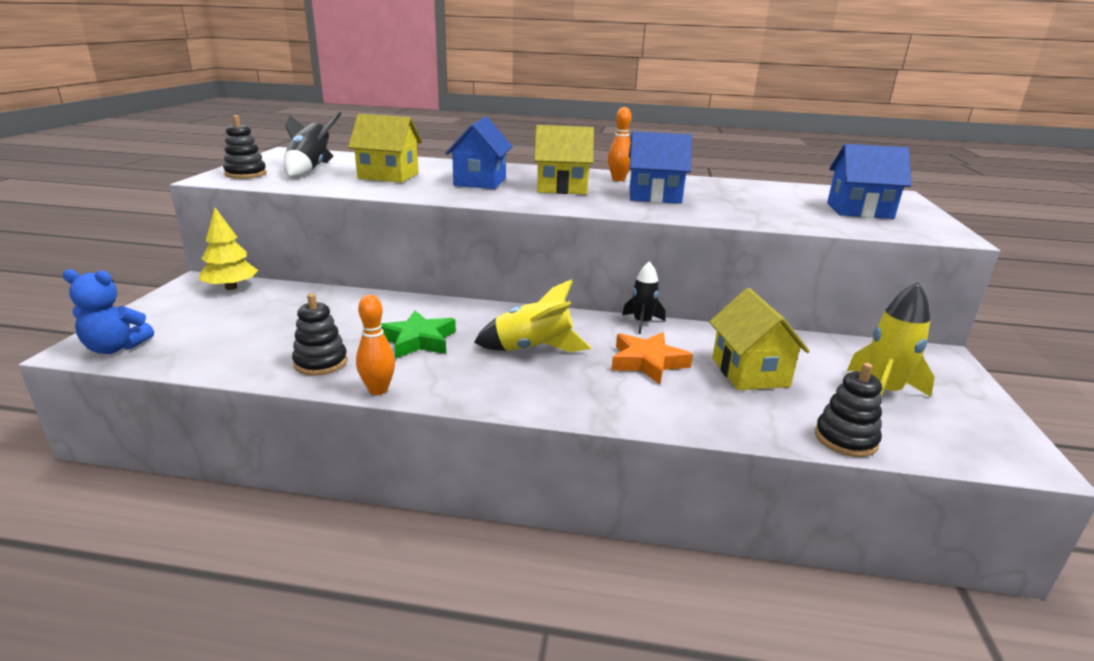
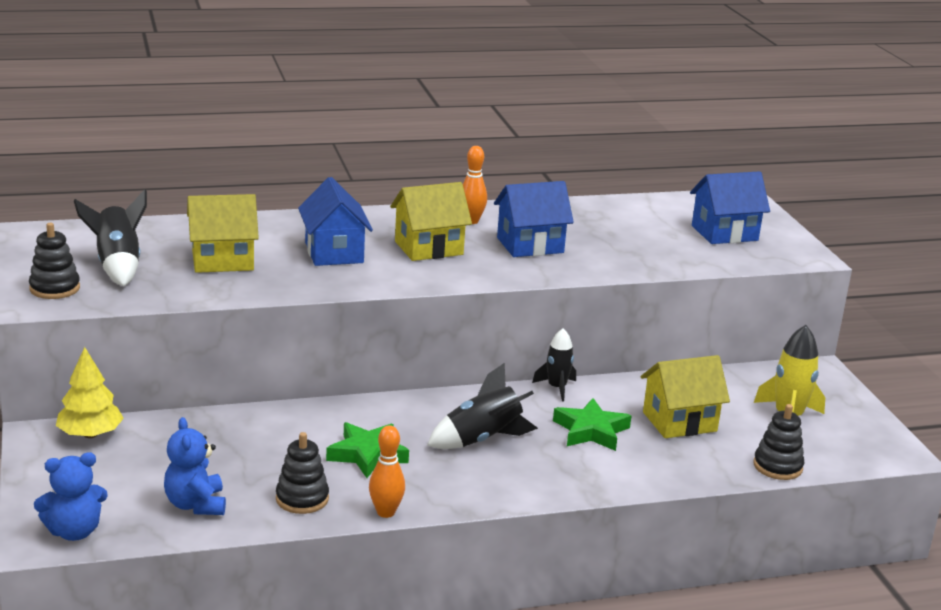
camera: 25 degrees left, 0 degrees up
(231, 348) = (196, 505): none -> blue teddy bear
(533, 349) = (482, 439): yellow rocket -> black rocket
(648, 362) = (591, 431): orange star -> green star
(749, 372) = (679, 422): yellow house -> yellow house turned 75 degrees counterclockwise

